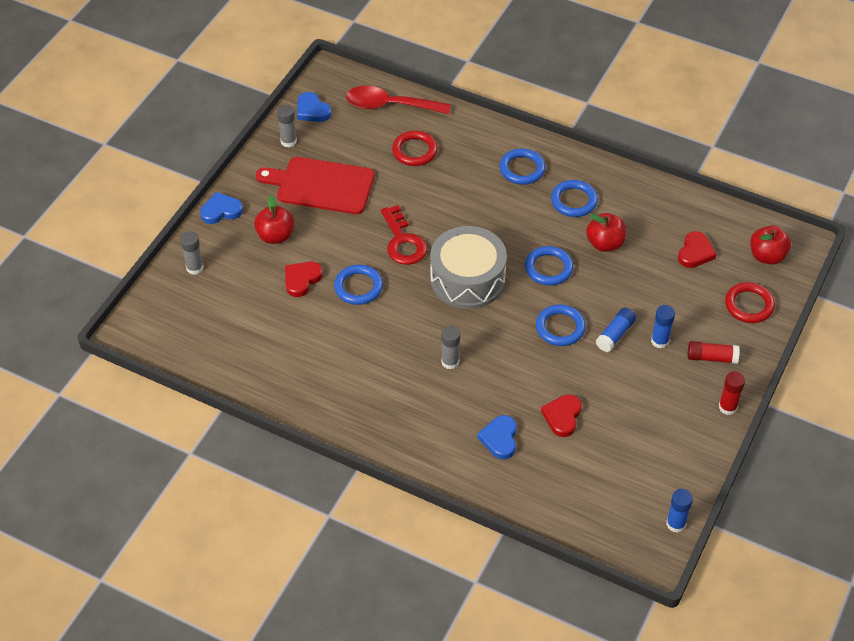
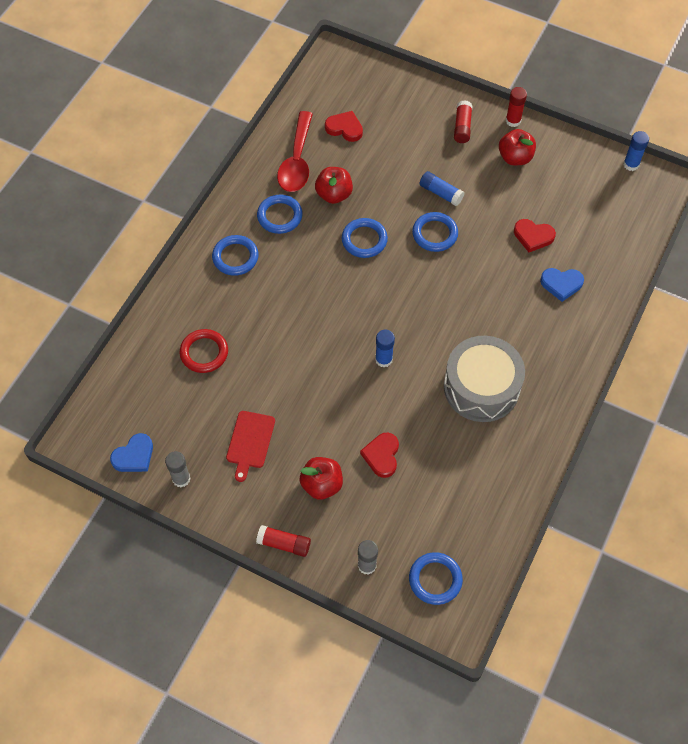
camera: 90 degrees left, 10 degrees up
(221, 211) = (284, 544): blue heart -> red glue stick
(301, 279) = (382, 456): red heart -> red heart turned 60 degrees clockwise
(321, 185) = (250, 442): red cutting board -> red cutting board, size x0.59
(358, 287) = (390, 402): blue ring -> blue ring (435, 579)
(390, 105) = (134, 377): red spoon -> red spoon (297, 161)
(403, 242) = (330, 362): red key -> none
(450, 362) = (479, 322): grey glue stick -> none
(467, 279) = (378, 306): grey drum -> grey drum (481, 387)
(659, 341) = (446, 161): blue glue stick -> blue glue stick (383, 359)
(749, 305) = (404, 96): red ring -> none
(767, 256) = (349, 78): red apple -> red apple (515, 157)

